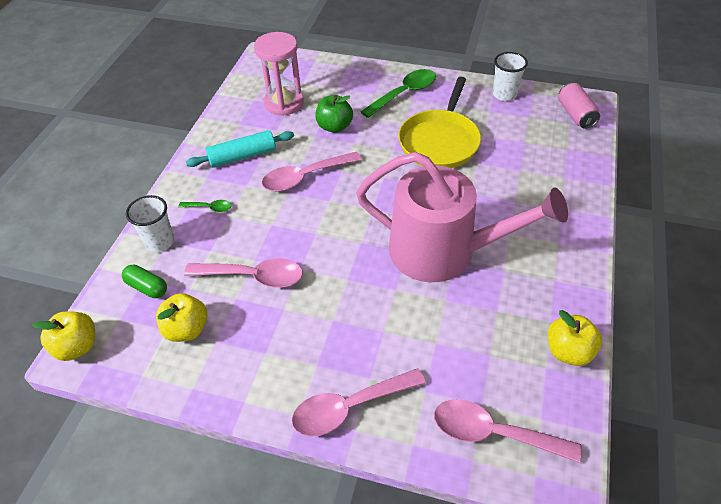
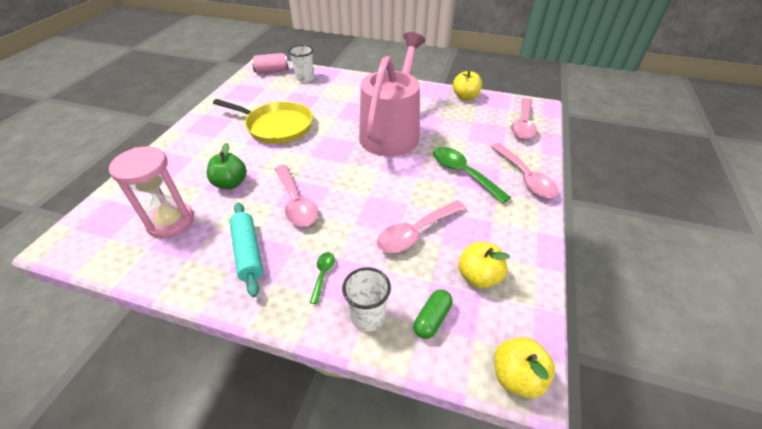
camera: 90 degrees left, 5 degrees down
(253, 276) = (416, 233): pink spoon -> pink spoon turned 135 degrees counterclockwise
(404, 93) = (204, 140): green spoon -> green spoon (463, 173)
(504, 94) = (234, 94): white cup -> white cup (305, 78)

